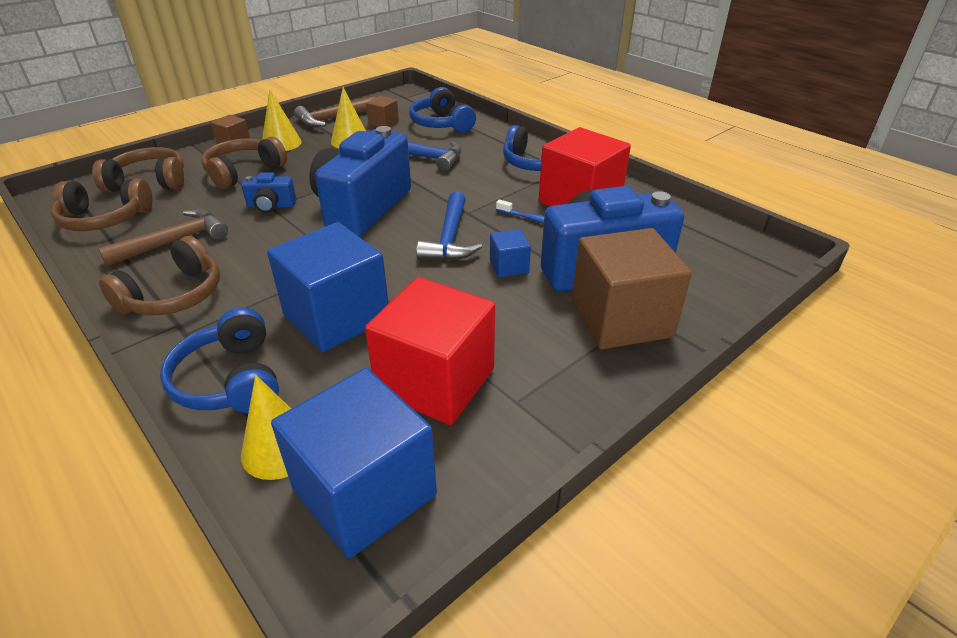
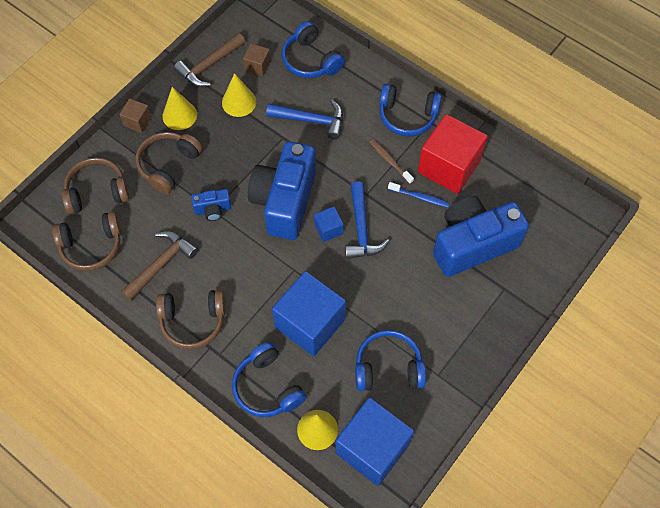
camera: 10 degrees left, 25 degrees up
(174, 295) = (193, 321): brown headphones -> brown headphones turned 60 degrees clockwise
(435, 381) = (388, 367): red cube -> blue headphones
(506, 191) = (390, 161): none -> brown toothbrush
(509, 266) = (410, 254): blue cube -> blue cube (328, 229)
(621, 319) = (490, 295): brown cube -> none

